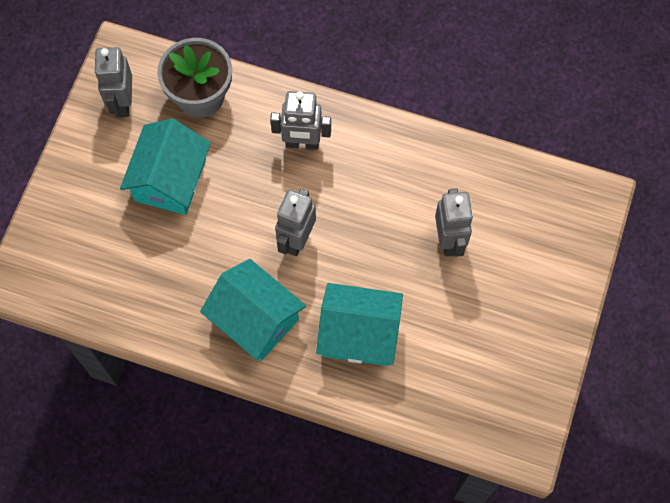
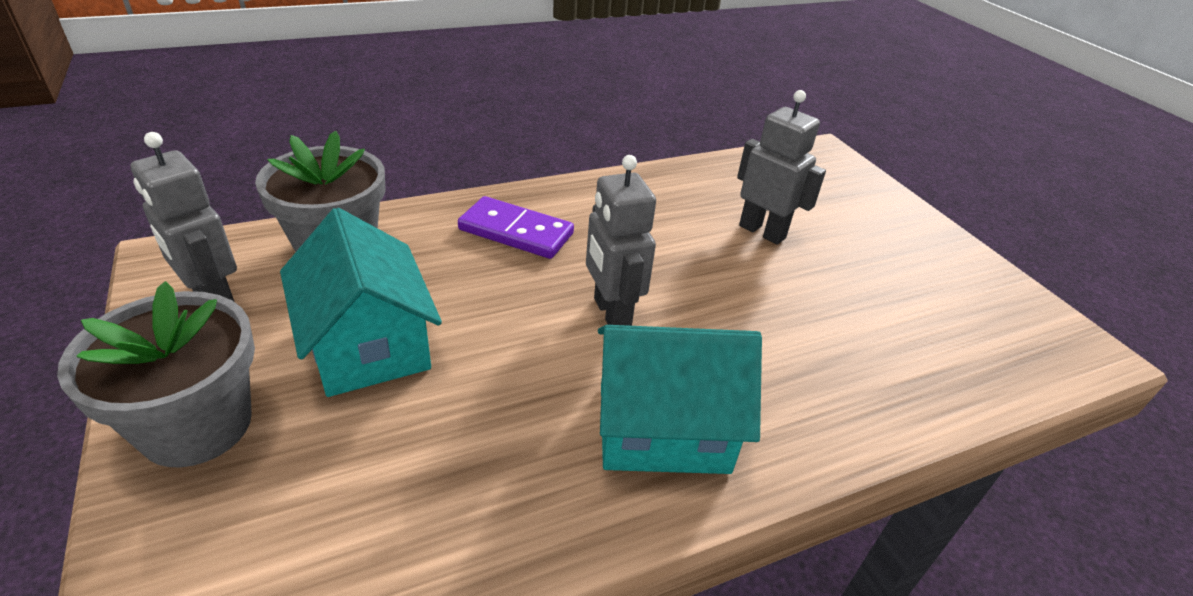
camera: 45 degrees left, 30 degrees down
(79, 181) = (197, 425): none -> grey flower pot
(302, 143) = (516, 232): grey robot -> purple domino
(359, 334) = (798, 359): turquoise house -> none

